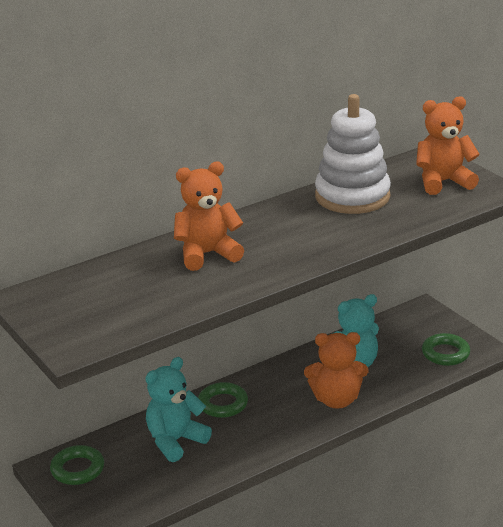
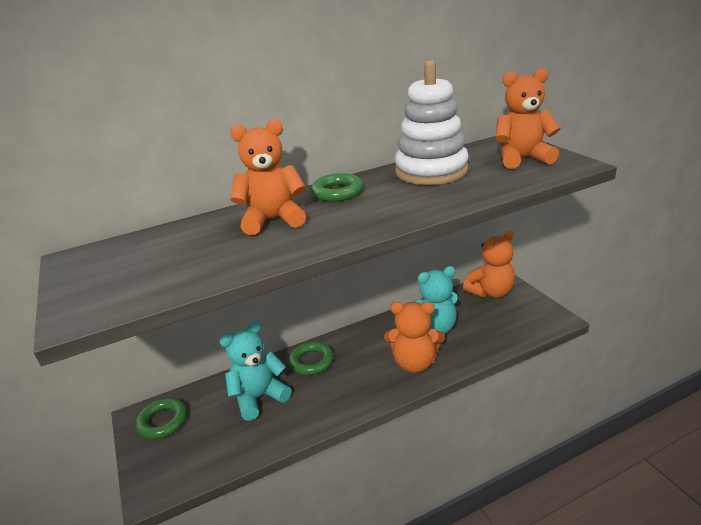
camera: 10 degrees right, 0 degrees up
(412, 322) = (491, 292): none -> orange teddy bear
(445, 353) = (520, 322): green ring -> green ring (337, 192)

